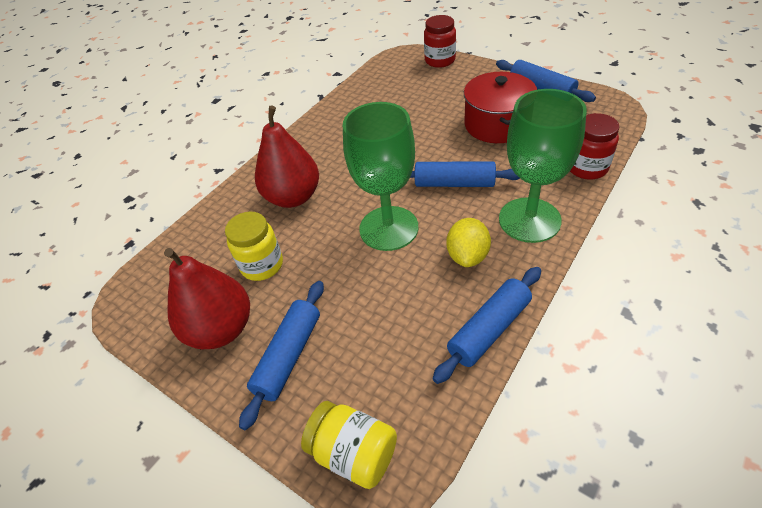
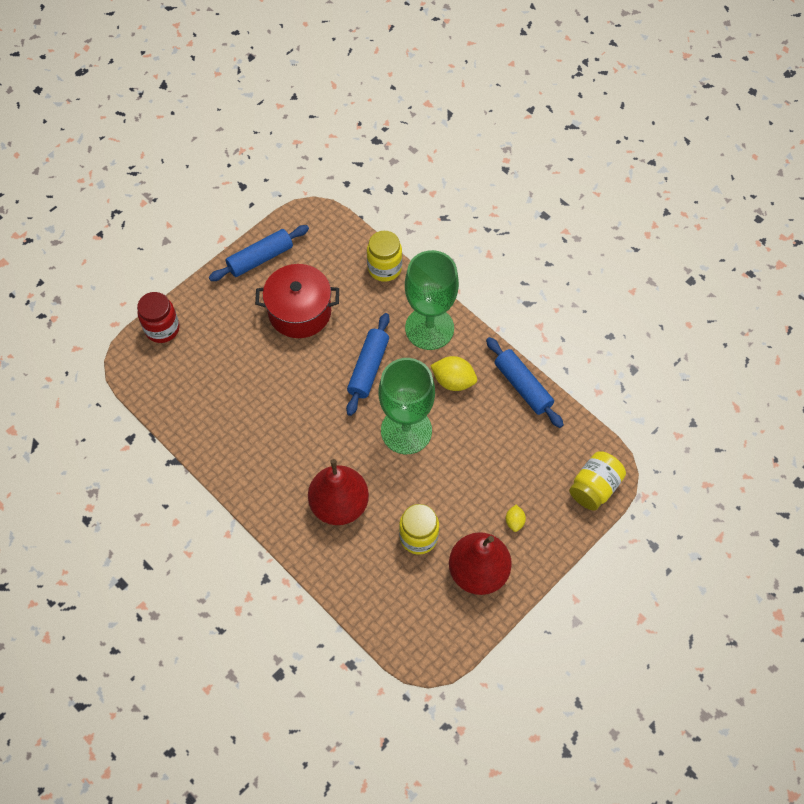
camera: 85 degrees left, 15 degrees up
(289, 356) = (514, 521): blue rolling pin -> yellow lemon
(587, 168) = (384, 268): red jar -> yellow jar

